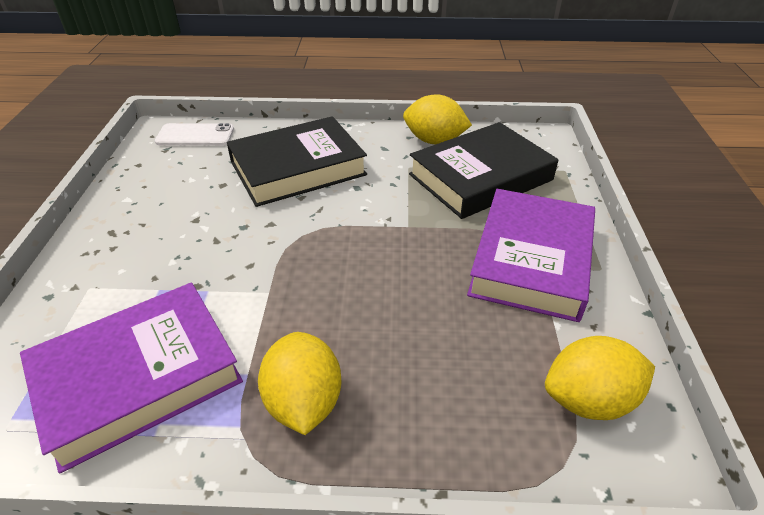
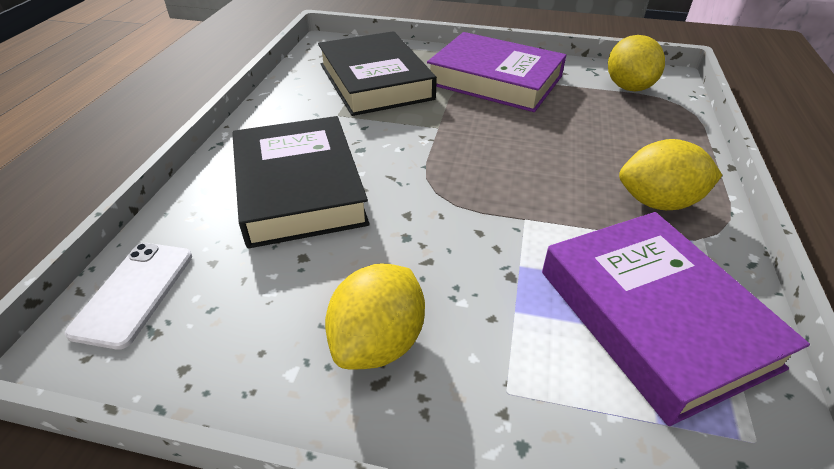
camera: 80 degrees left, 0 degrees up
(434, 141) = (297, 94): yellow lemon -> yellow lemon (378, 342)

